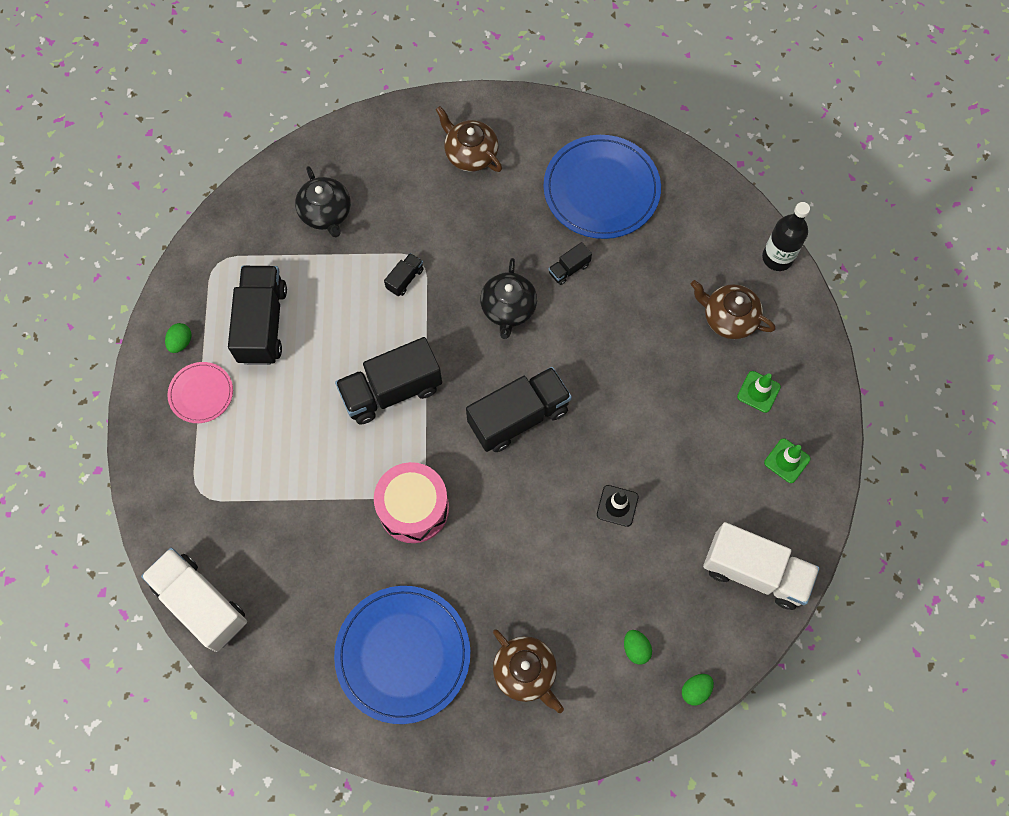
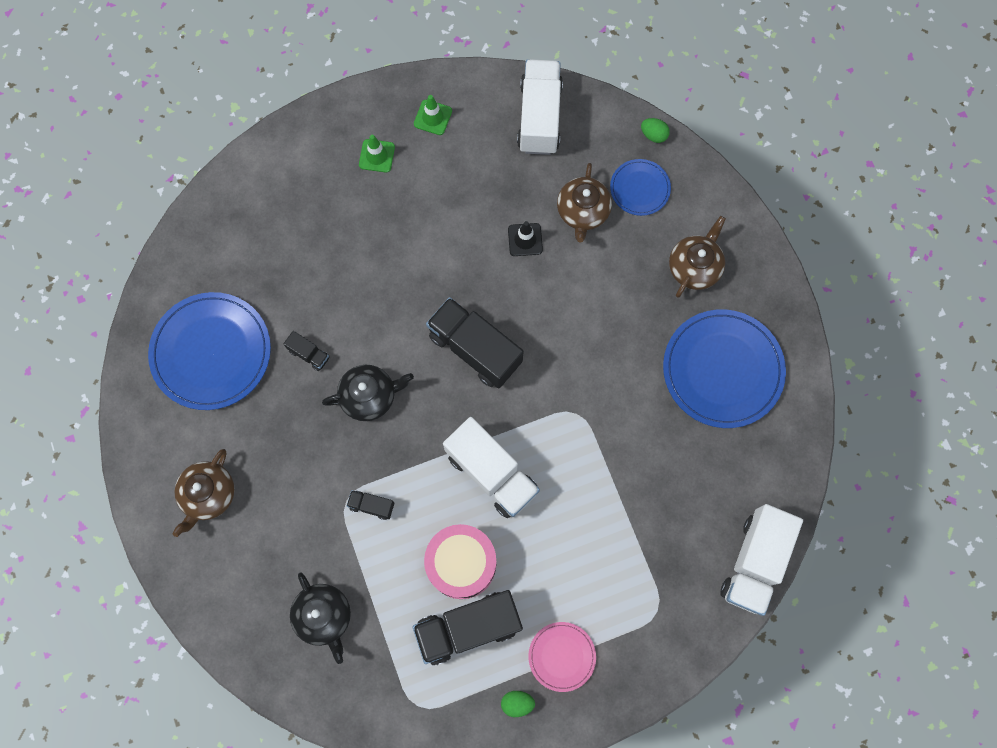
camera: 110 degrees left, 5 degrees up
(326, 213) = (324, 616): black teapot -> black teapot turned 105 degrees clockwise
(391, 391) = (491, 473): black truck -> white truck
(413, 508) = (594, 409): pink drum -> pink drum (461, 563)
(636, 648) = (640, 188): green egg -> blue plate
(728, 318) = (312, 199): brown teapot -> brown teapot (582, 211)
(777, 258) = (236, 174): black bottle -> none

